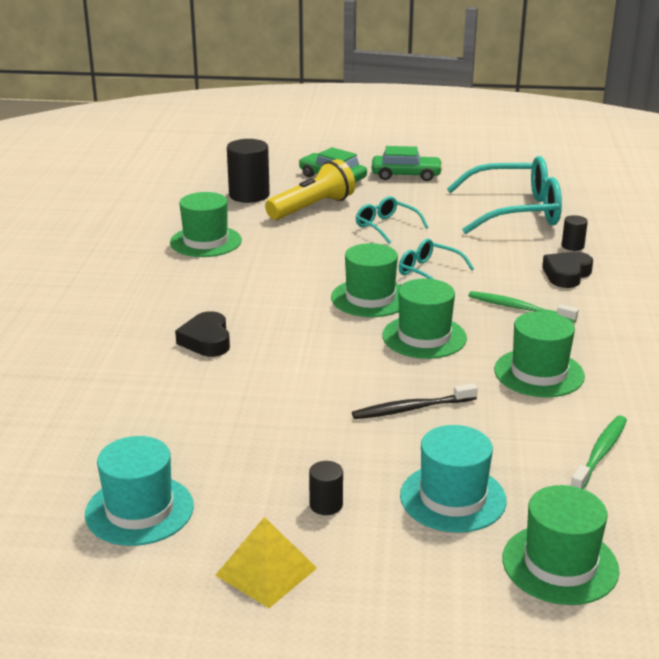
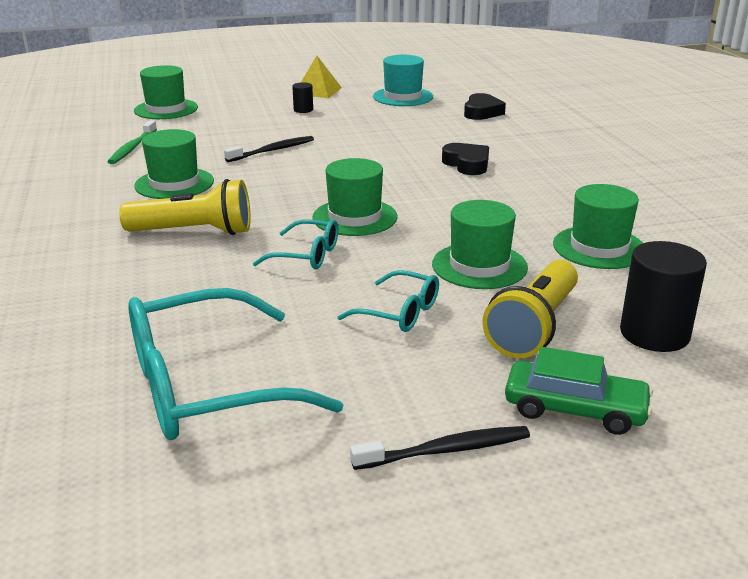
camera: 160 degrees right, 0 degrees up
(406, 175) = (446, 450): green car -> black toothbrush
(424, 337) = (283, 193): green hat -> green hat (479, 266)
(452, 498) = (230, 120): turquoise hat -> none
(518, 308) = (194, 232): green toothbrush -> yellow flashlight
(566, 274) = (134, 281): black heart -> black heart (482, 112)
(572, 246) = (117, 328): black cylinder -> none

